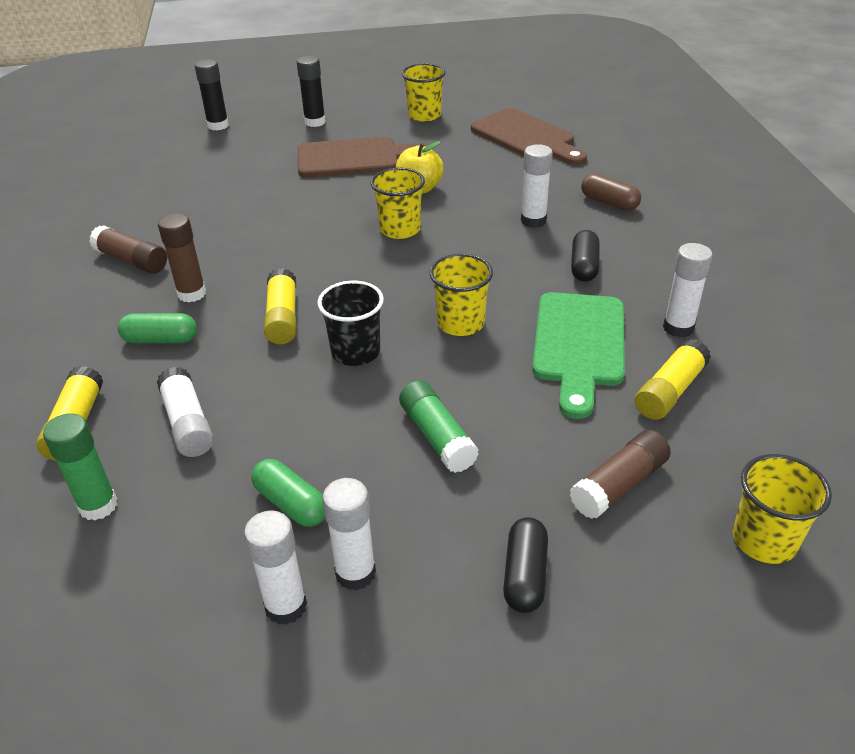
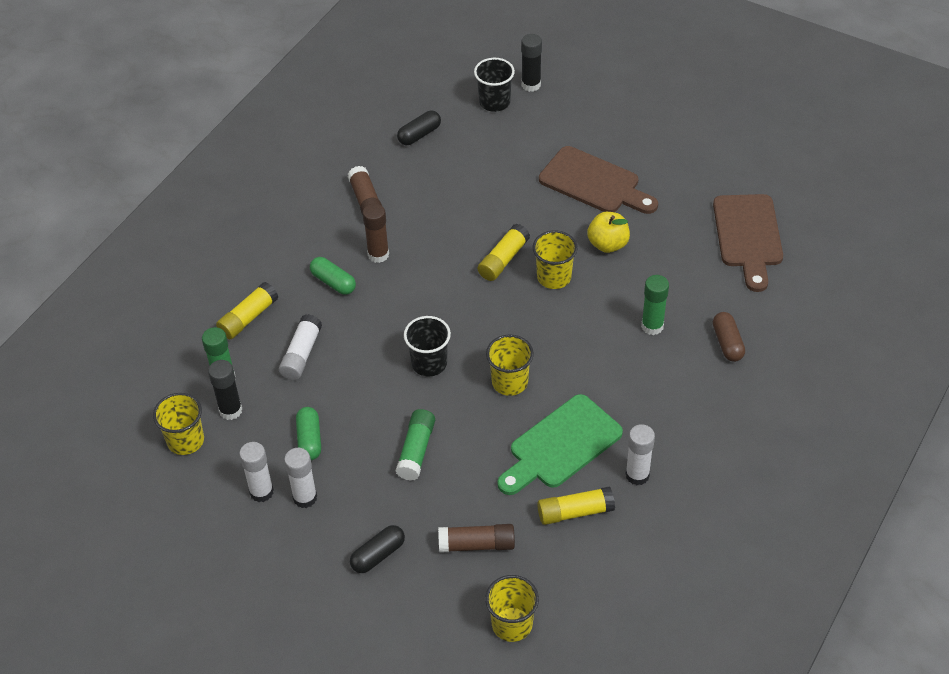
camera: 40 degrees right, 10 degrees up
(194, 147) = (494, 102): none -> black cup
(282, 317) = (412, 309): yellow glue stick -> yellow glue stick (503, 259)
(315, 122) = (605, 121): black glue stick -> black glue stick (230, 410)
(424, 115) = (696, 162): yellow cup -> yellow cup (185, 440)
(533, 221) = (652, 326): white glue stick -> green glue stick
(584, 266) = (638, 388): black capsule -> black capsule (419, 135)

